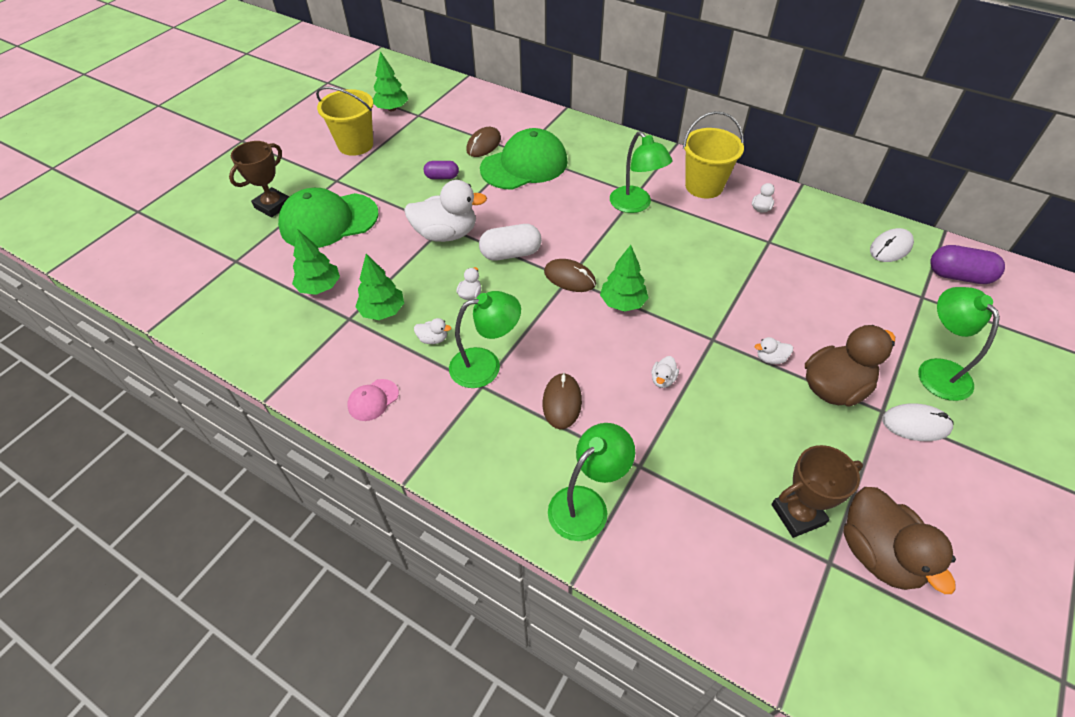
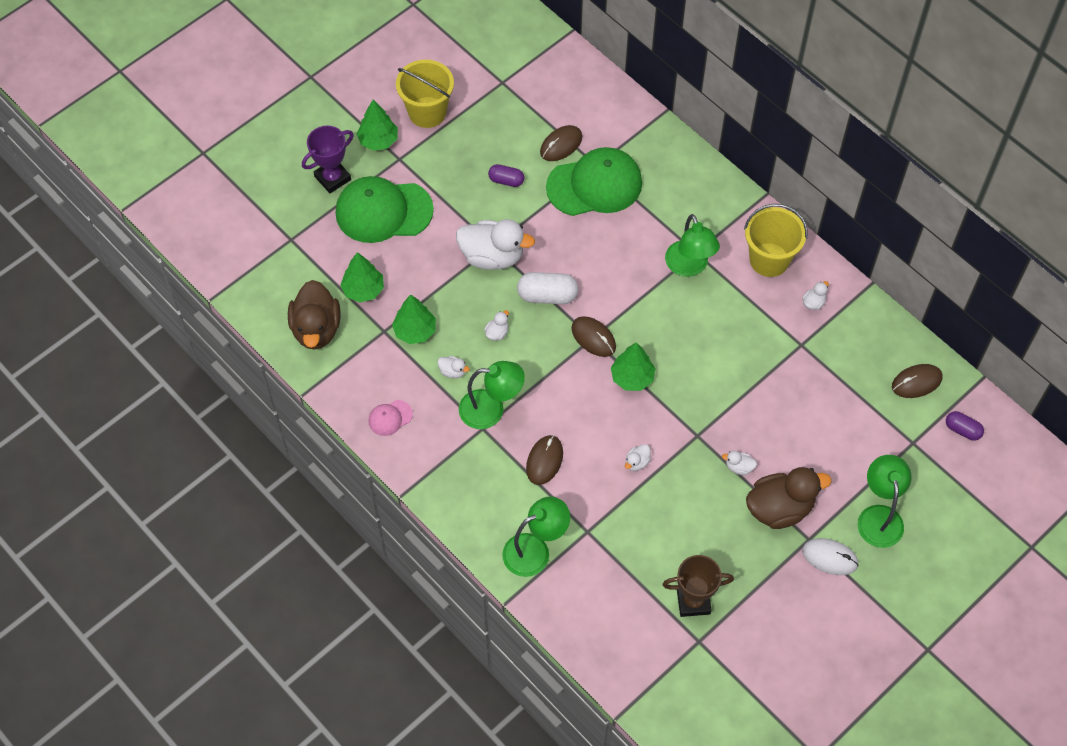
camera: 15 degrees right, 10 degrees up
(273, 206) = (332, 178): brown trophy -> purple trophy
(392, 109) = (476, 65): green tree -> green tree (378, 140)
(878, 554) = (738, 645): brown duck -> brown duck (316, 329)
(890, 247) = (916, 382): white mouse -> brown mouse
(958, 276) = (962, 430): purple capsule -> purple capsule, size x0.62

